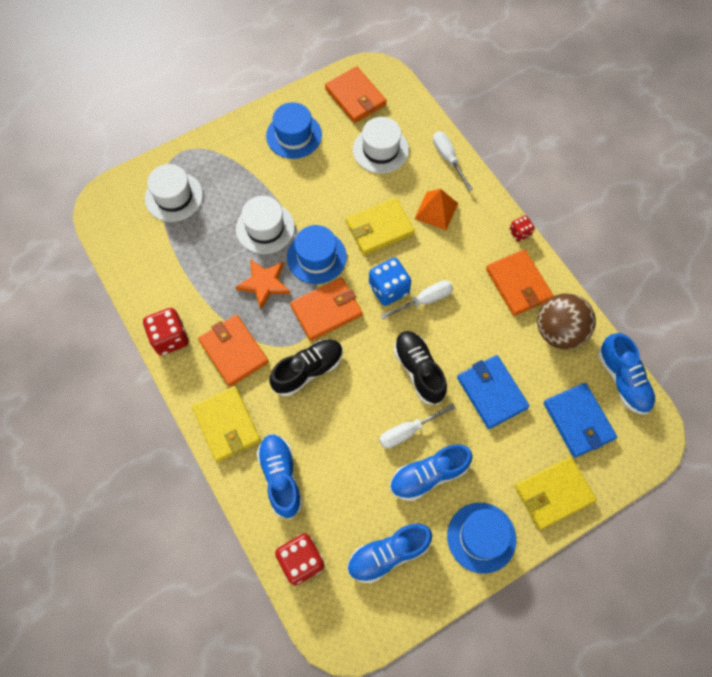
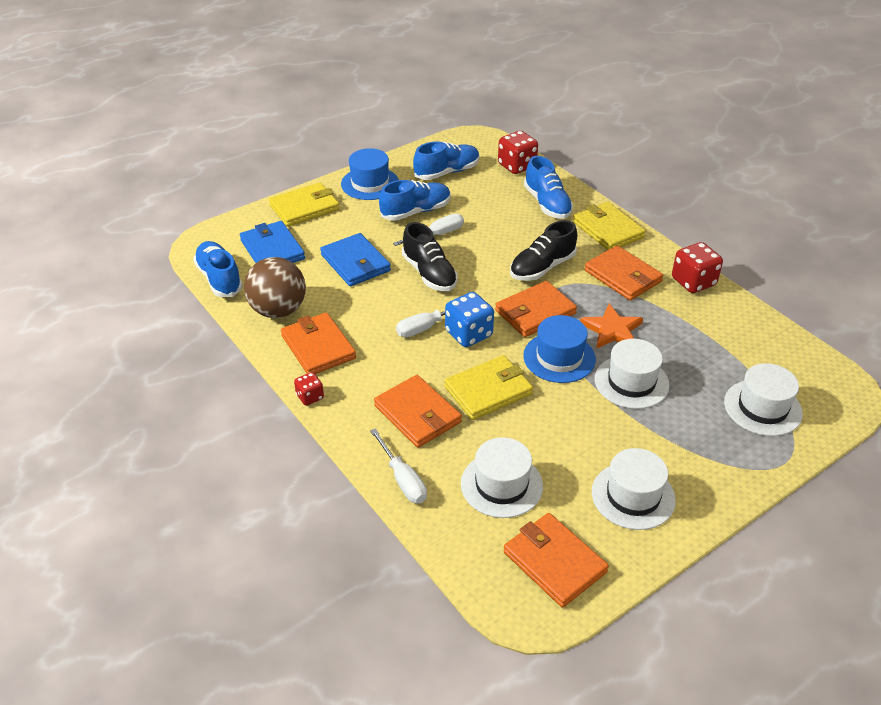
camera: 175 degrees right, 25 degrees down
(294, 135) = (633, 496): blue hat -> white hat
(436, 210) = (417, 414): orange pyramid -> orange wallet

